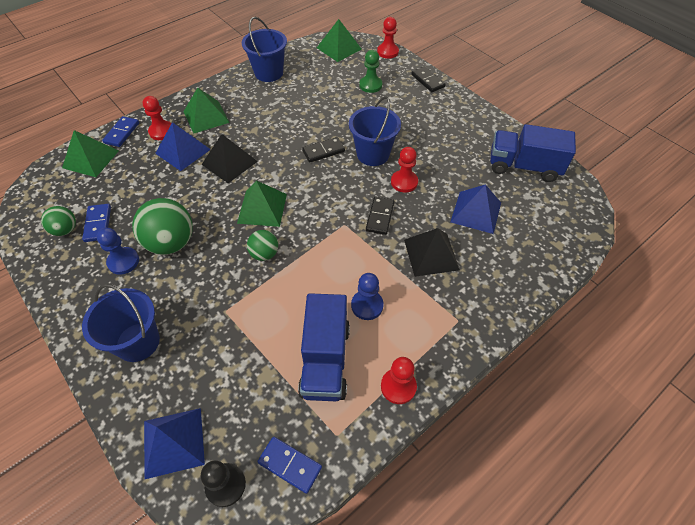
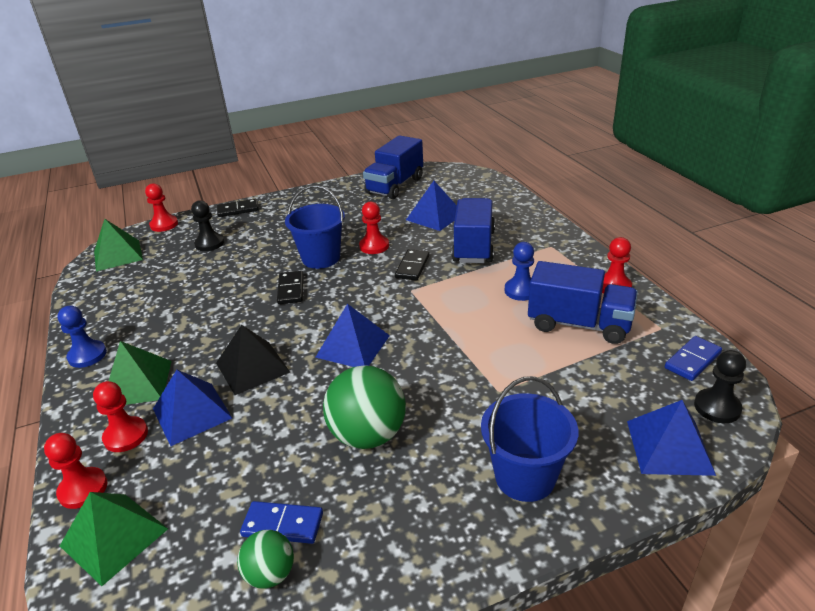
camera: 70 degrees left, 20 degrees down
(122, 133) = (83, 489): blue domino -> red pawn
(123, 261) = (378, 491): blue pawn -> blue pawn (87, 355)
(262, 208) = (353, 346): green pyramid -> blue pyramid
(264, 254) = (426, 351): green ball -> none
(269, 73) = (103, 315): blue bucket -> none
(370, 85) = (209, 243): green pawn -> black pawn
(380, 217) = (412, 267): black domino -> black domino turned 75 degrees clockwise
(431, 254) = (473, 247): black pyramid -> blue truck

